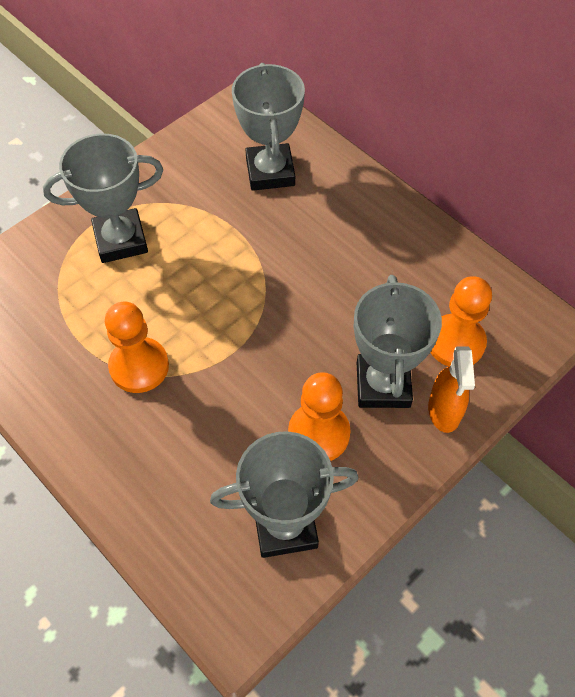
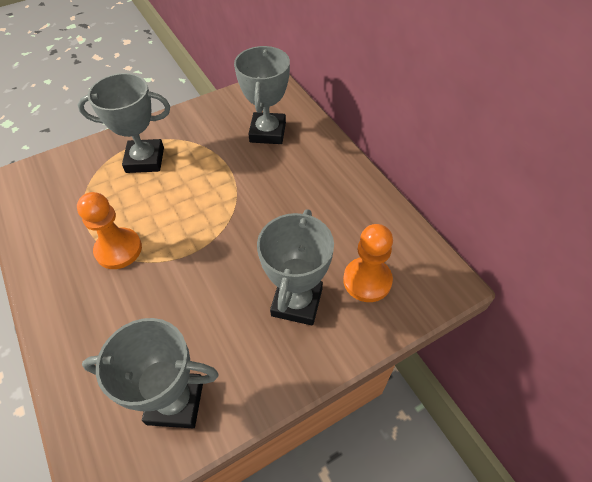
camera: 15 degrees right, 5 degrees down
(319, 433) = (231, 330): orange pawn -> none
(444, 411) = (340, 334): orange spray bottle -> none

